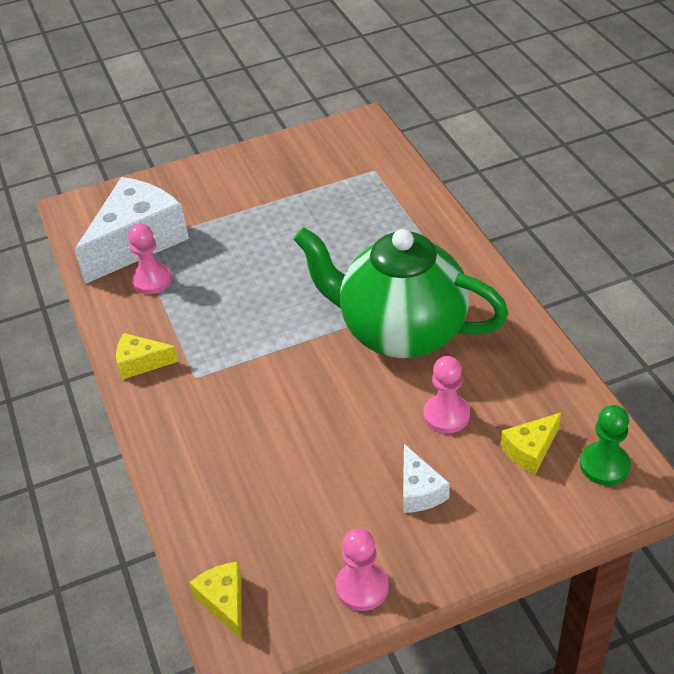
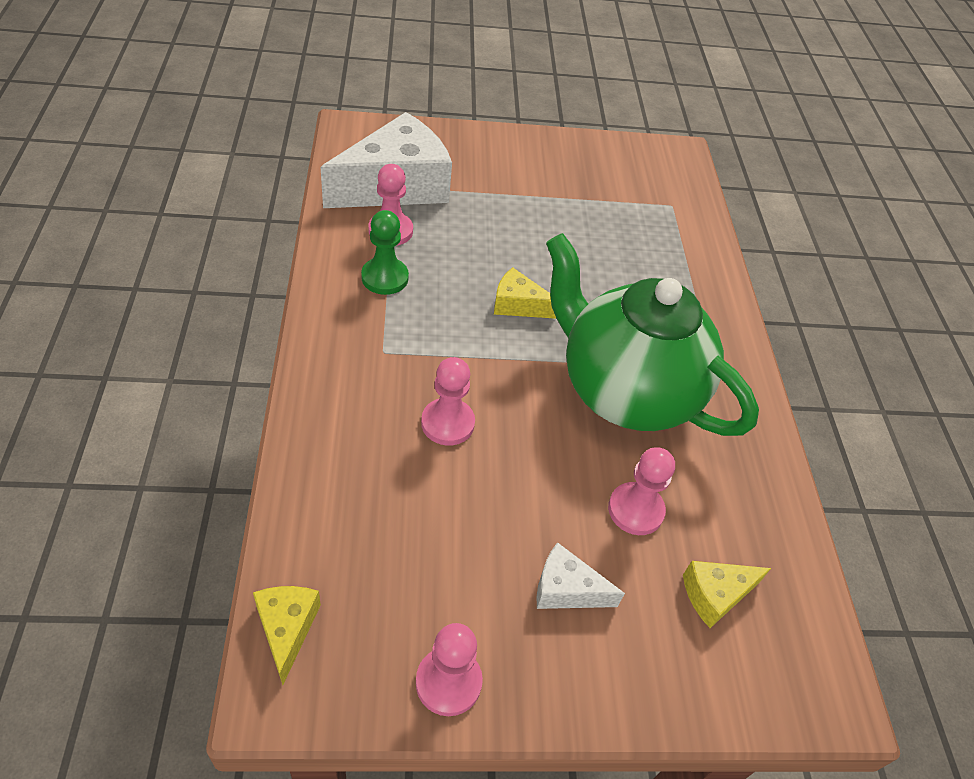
camera: 10 degrees right, 5 degrees up
(141, 363) = (336, 313): yellow cheese -> yellow cheese (518, 305)
(273, 410) = (447, 423): none -> pink pawn
(419, 491) = (566, 589): white cheese -> white cheese turned 105 degrees clockwise
(604, 465) = (797, 653): green pawn -> green pawn (385, 278)

